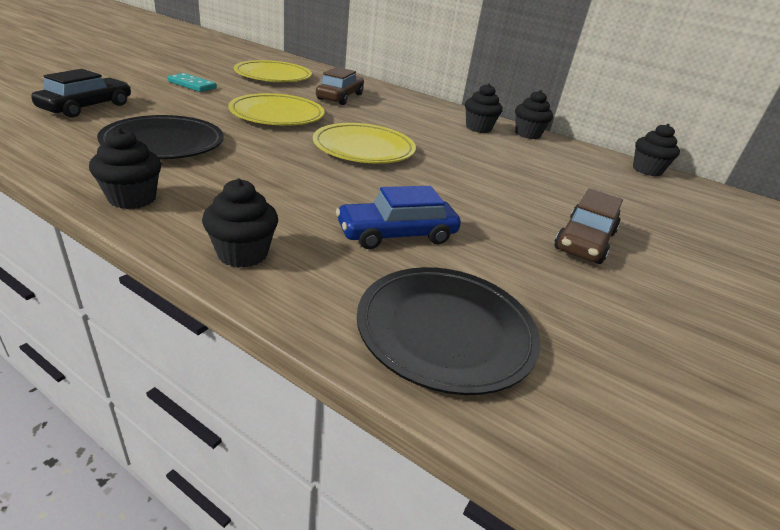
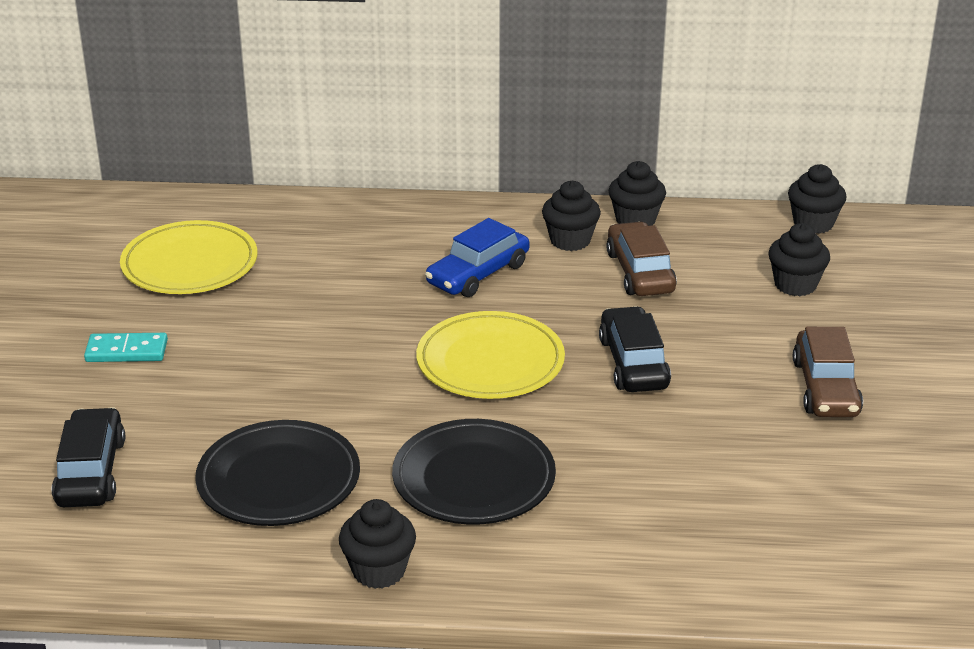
camera: 25 degrees left, 0 degrees up
(242, 254) = (562, 573): black cupcake -> black cupcake (795, 285)
(277, 115) = (318, 353): yellow plate -> none
(340, 97) = (337, 266): brown car -> brown car (640, 272)
(397, 234) = (660, 476): blue car -> blue car (478, 274)
(445, 331) = (794, 556): black plate -> black plate (474, 478)
(452, 179) = (633, 363): none -> black car

